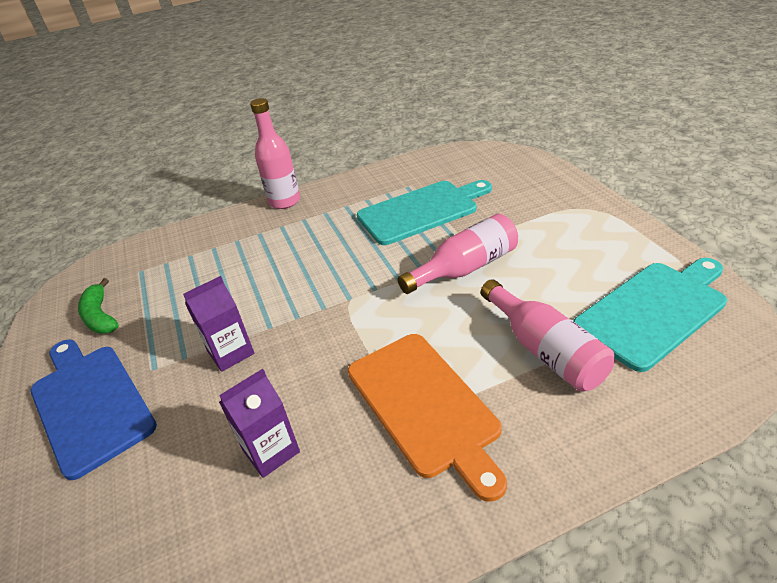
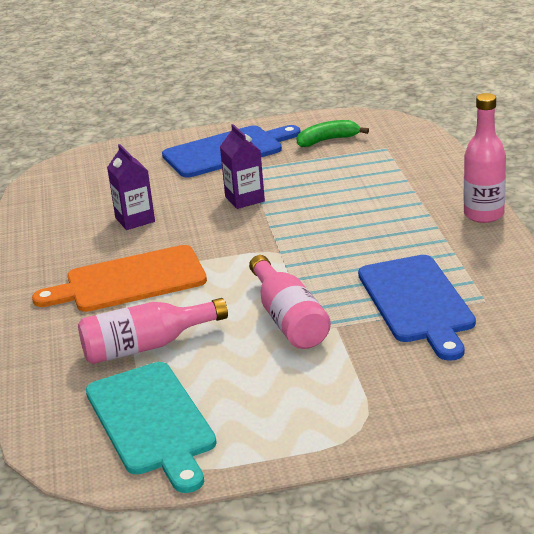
camera: 100 degrees right, 10 degrees down
(421, 211) = (417, 302): turquoise cutting board -> blue cutting board

